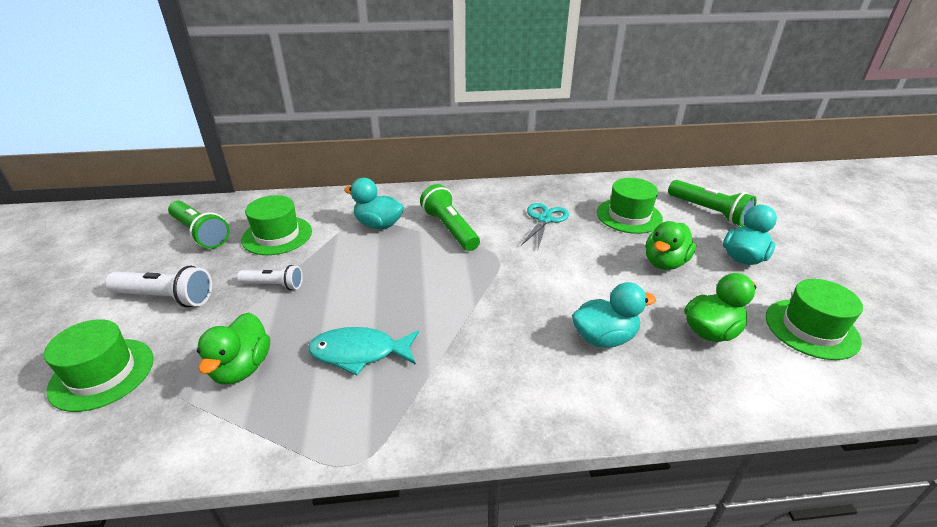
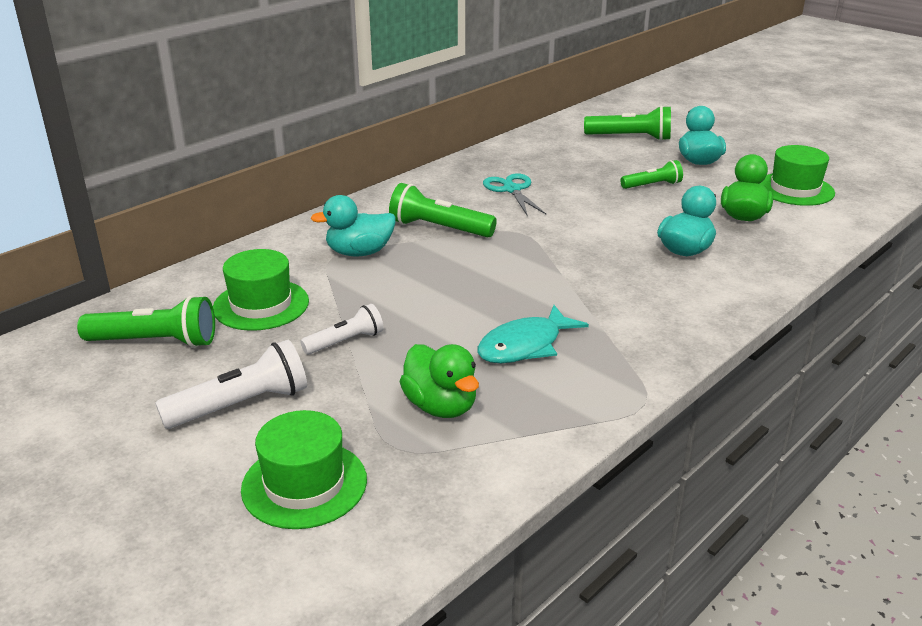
camera: 40 degrees left, 5 degrees down
(629, 216) = (576, 162): green hat -> none
(665, 262) = (652, 185): green duck -> green flashlight

